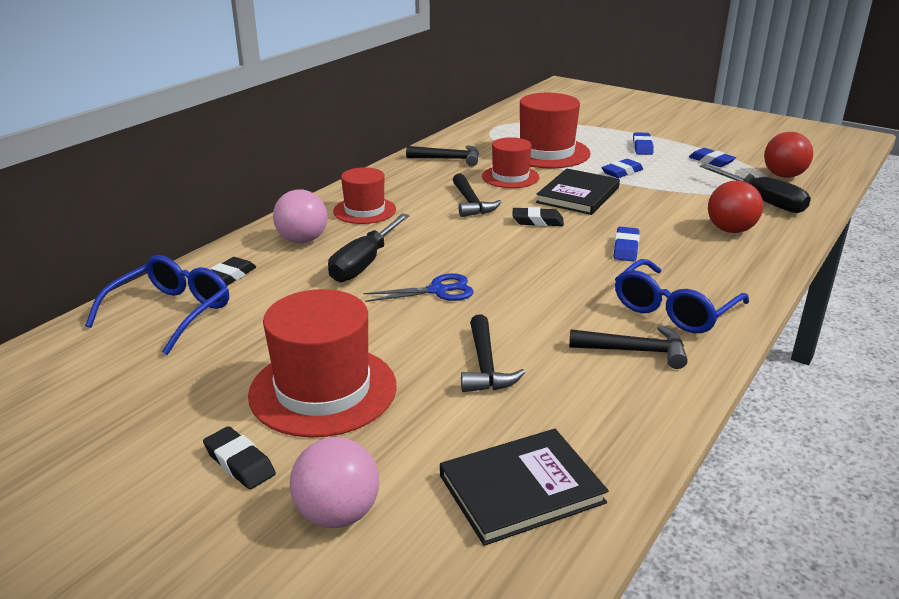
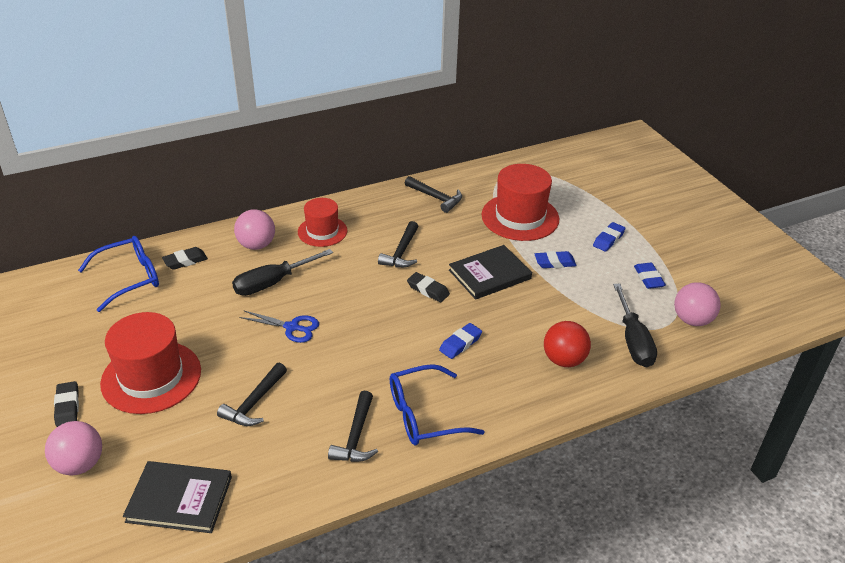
camera: 30 degrees right, 10 degrees up
(510, 177) = (460, 235): red hat -> none
(635, 351) = (356, 436): black hammer -> black hammer turned 60 degrees clockwise
(783, 176) = (692, 320): red ball -> pink ball

